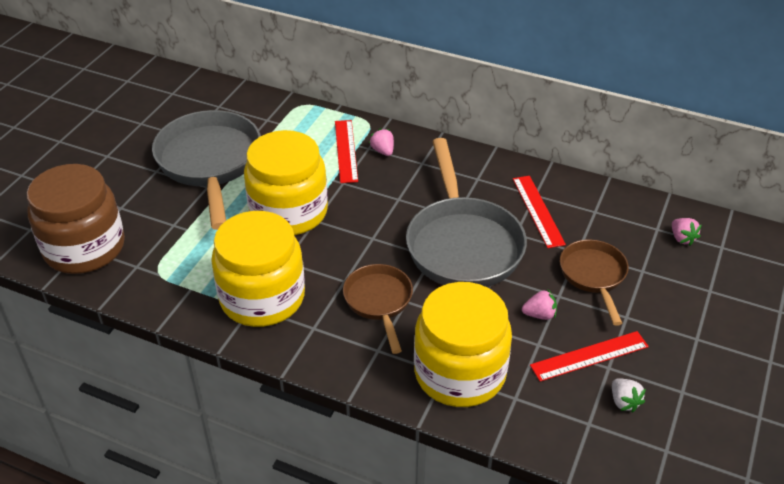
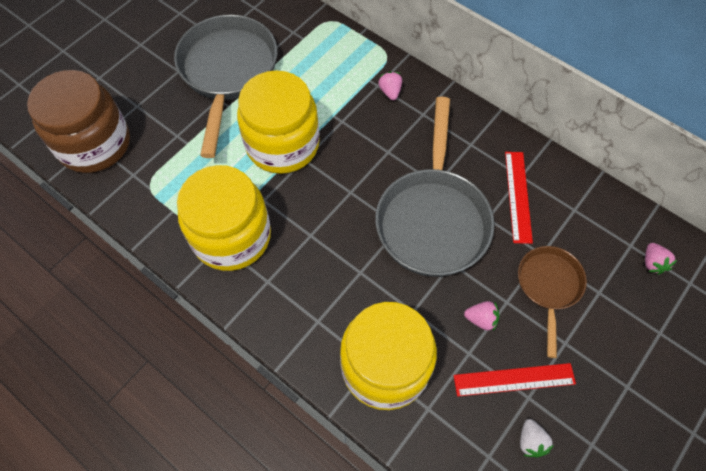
camera: 15 degrees right, 20 degrees up
(346, 151) = (355, 84): red ruler -> none
(379, 302) = (335, 267): brown pan -> none

